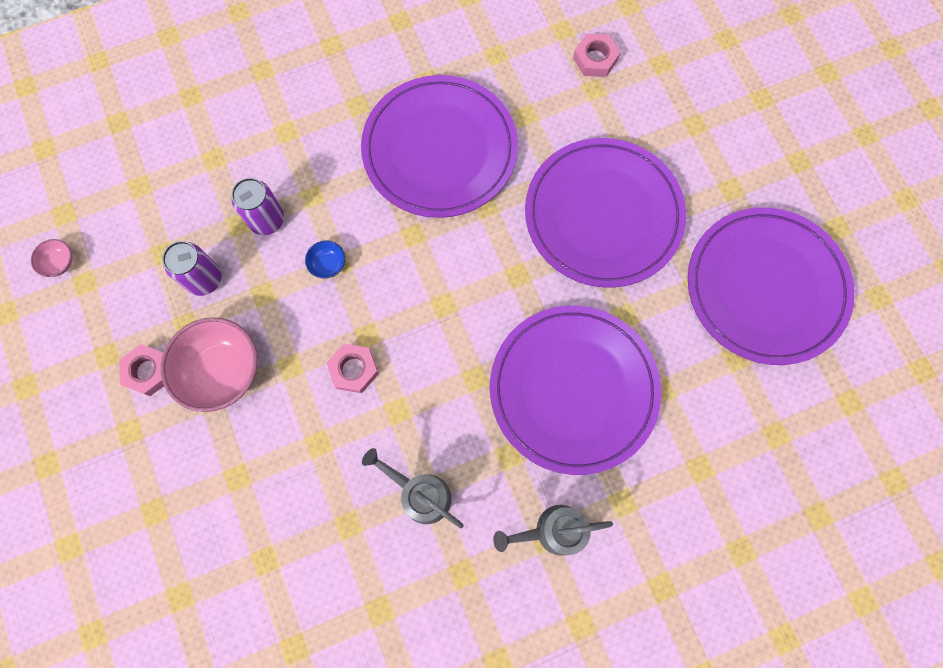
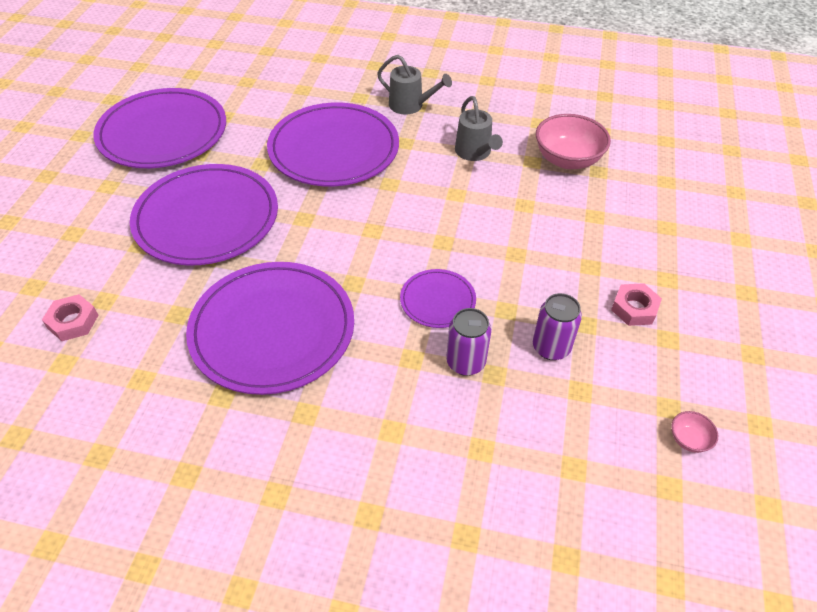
camera: 145 degrees left, 25 degrees down
(222, 371) = (572, 278): pink bowl -> pink bowl (567, 160)
(328, 264) = (437, 300): blue bowl -> purple plate
(354, 369) = (469, 229): pink nut -> none

